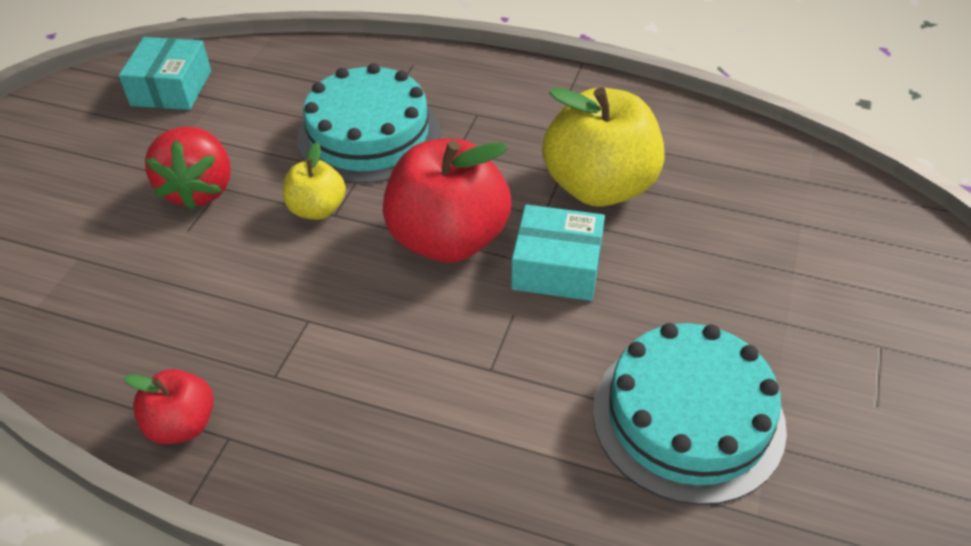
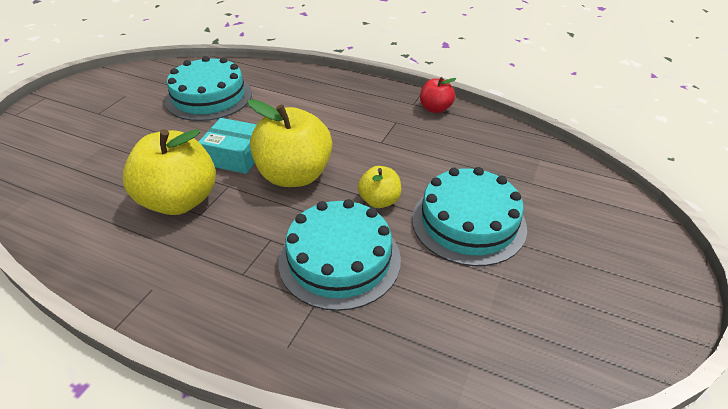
camera: 175 degrees left, 5 degrees down
(171, 88) = (538, 336): turquoise box -> none
(200, 189) = (468, 222): red strawberry -> turquoise cake
(448, 239) = (294, 175): red apple -> yellow apple

